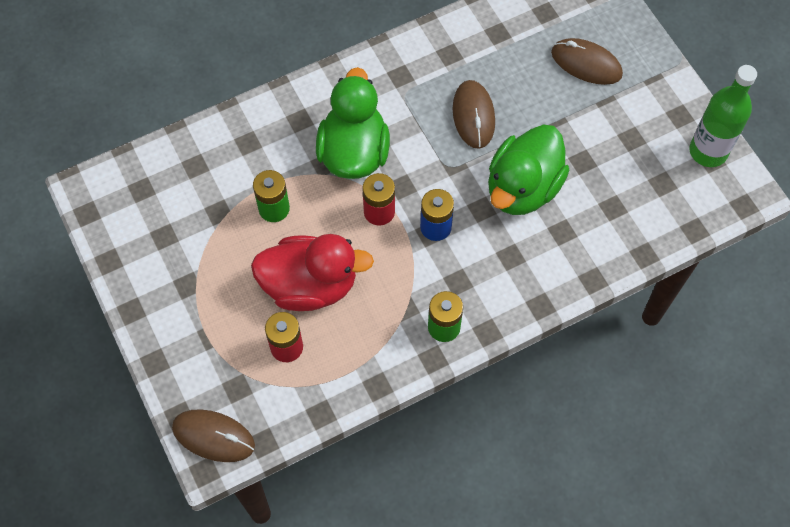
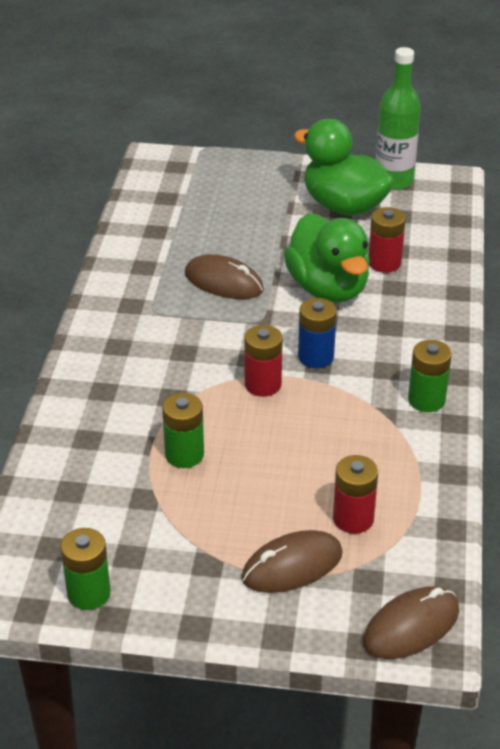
camera: 55 degrees left, 25 degrees down
(118, 235) = (89, 593): none -> green battery
(310, 285) = (298, 469): red duck -> none
(354, 152) = (180, 371): green duck -> green duck (344, 206)
(586, 63) = (243, 200): brown mouse -> brown mouse (292, 566)
(587, 208) = (384, 263): none -> red battery

